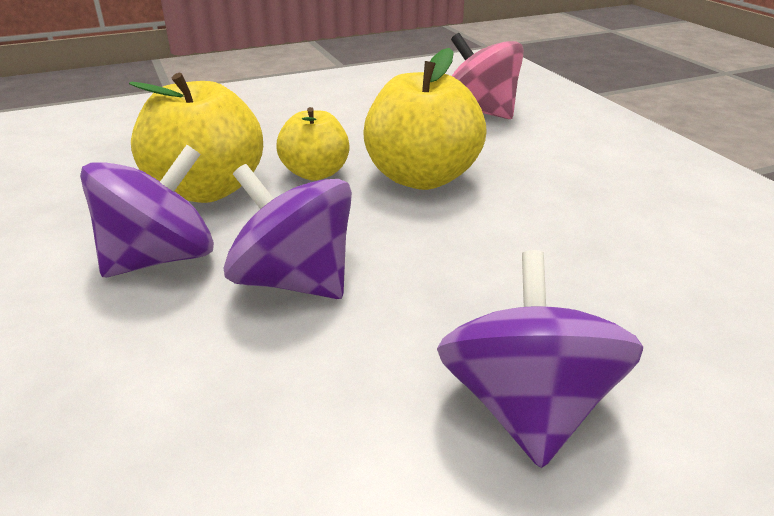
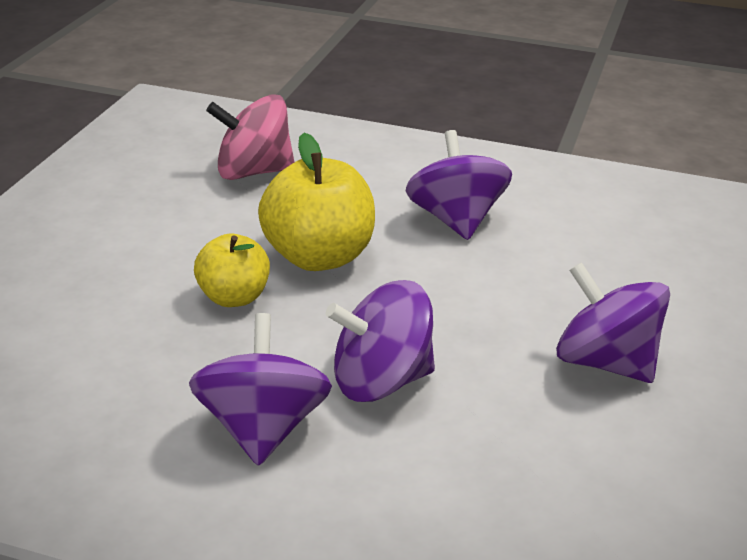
camera: 50 degrees left, 0 degrees up
(207, 190) = (177, 362): yellow apple -> none
(591, 205) = (456, 220): none -> purple spinning top

